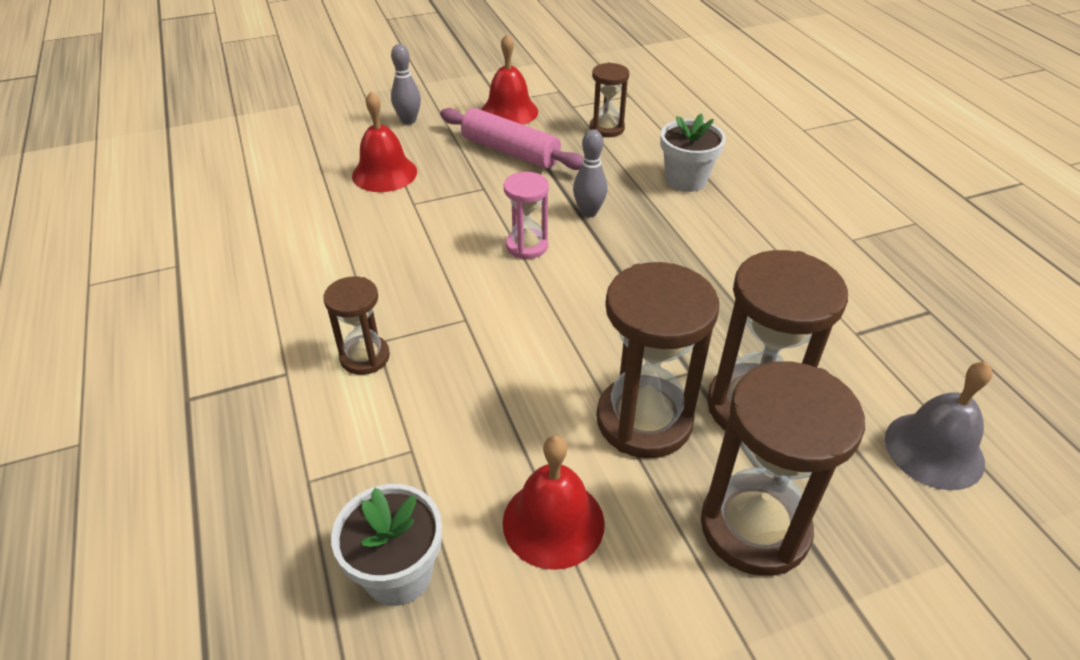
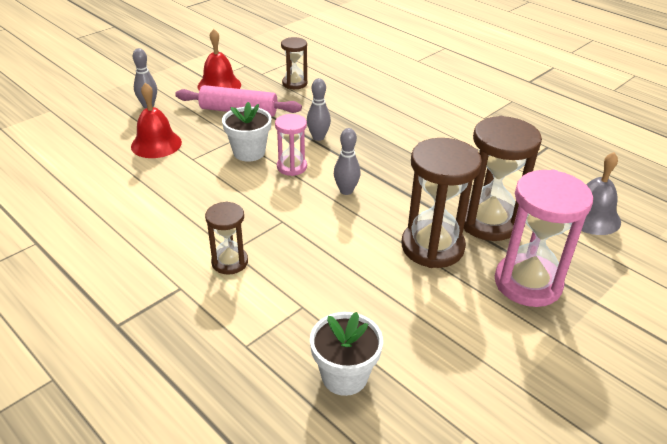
camera: 25 degrees left, 5 degrees down
(553, 522) = (417, 317): red bell -> none
(576, 299) = (346, 191): none -> grey bowling pin
(686, 180) = (366, 105): white flower pot -> white flower pot (249, 152)
(754, 527) = (527, 283): brown hourglass -> pink hourglass

